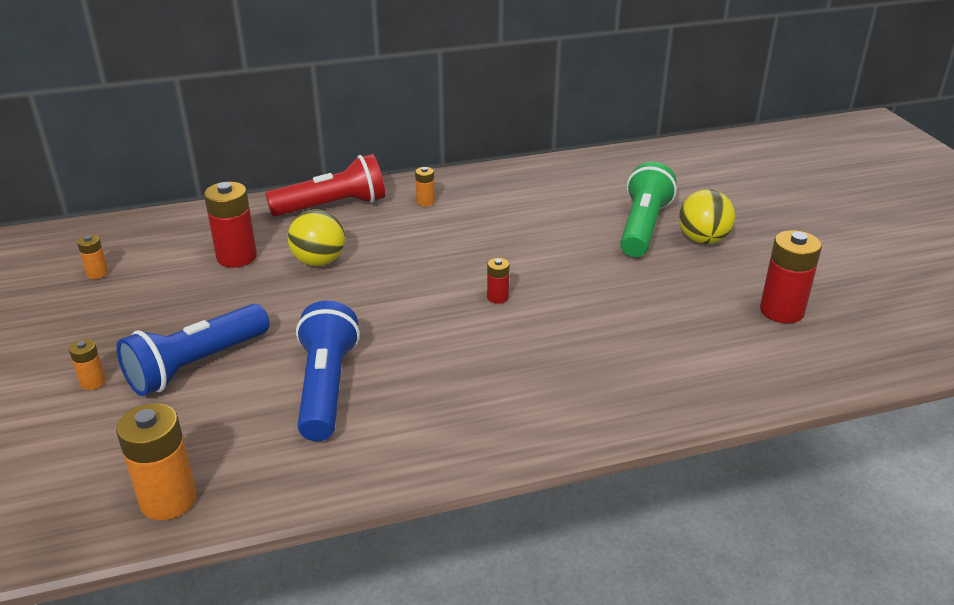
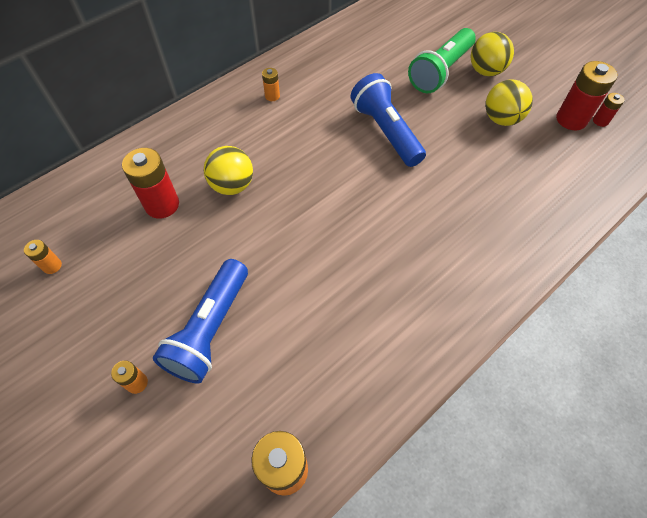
camera: 25 degrees left, 25 degrees up
(326, 387) = (325, 309): blue flashlight -> blue flashlight (385, 131)
(333, 206) = (203, 124): red flashlight -> none
(497, 297) = (387, 174): red battery -> red battery (600, 121)
(643, 227) = (440, 71): green flashlight -> green flashlight turned 135 degrees counterclockwise
(684, 287) = (501, 119): none -> yellow ball

